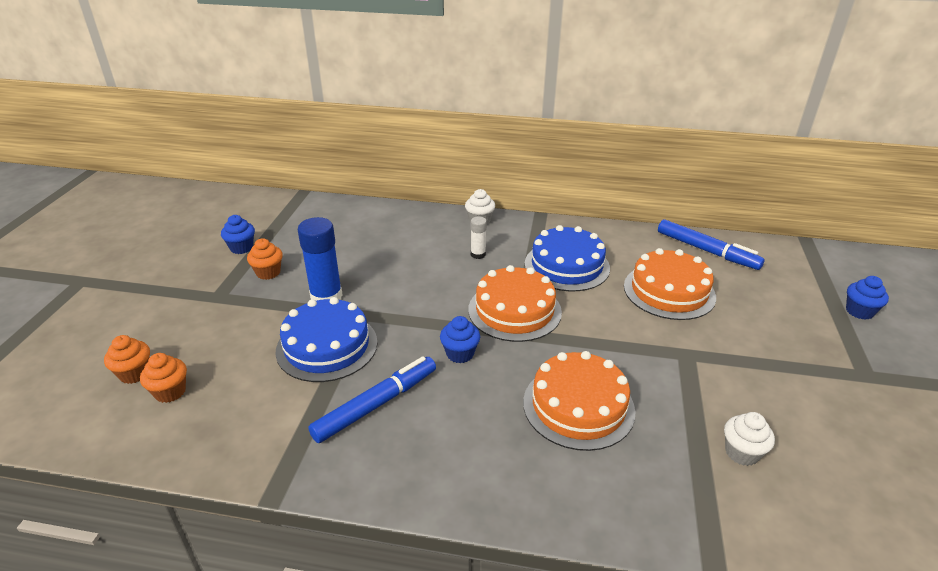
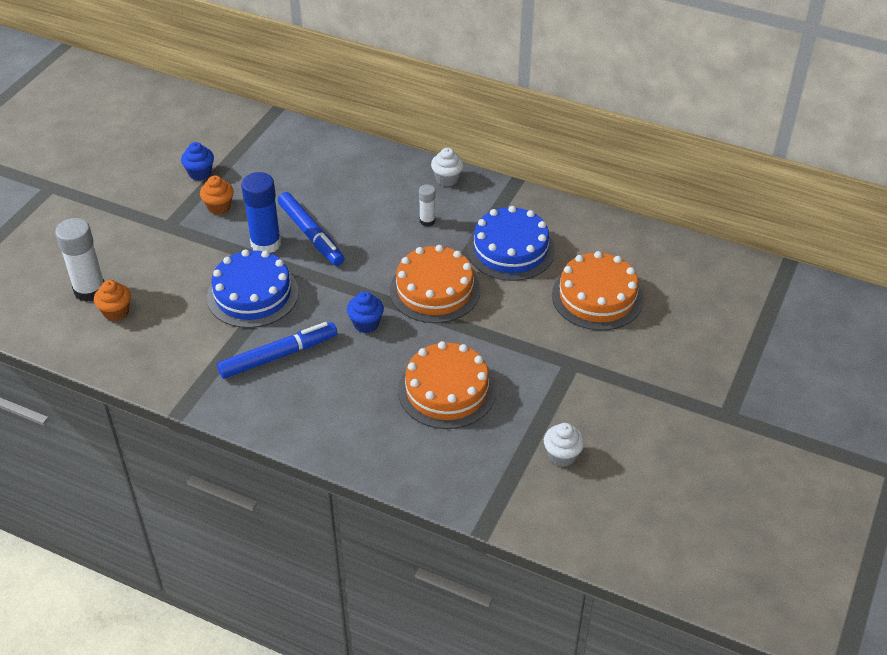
camera: 15 degrees right, 10 degrees up
(134, 373) = (90, 290): orange cupcake -> white glue stick
(706, 251) = (668, 258): blue marker -> blue marker (311, 235)
(859, 311) = (776, 354): blue cupcake -> none

